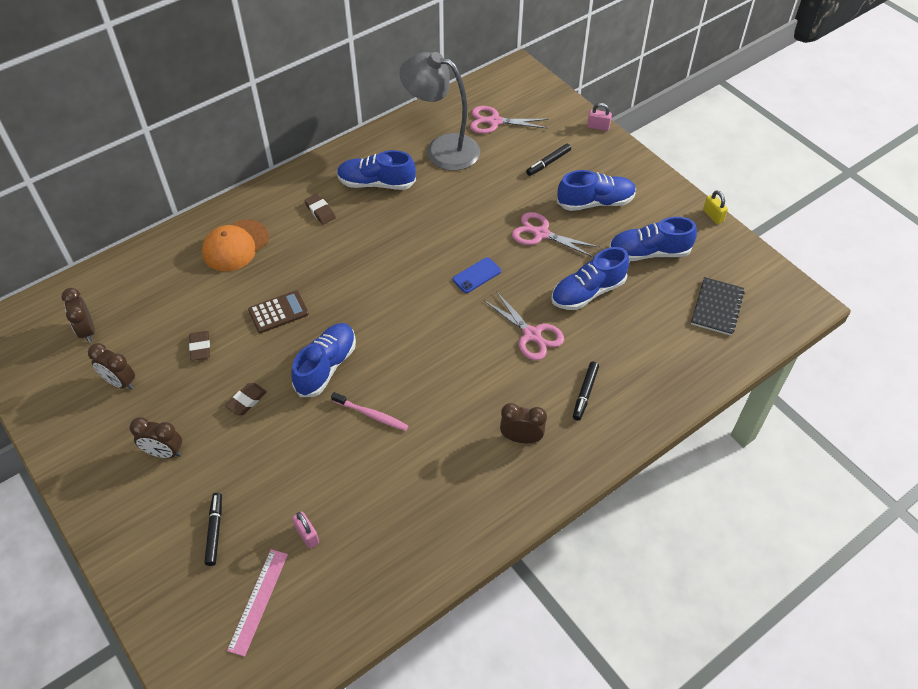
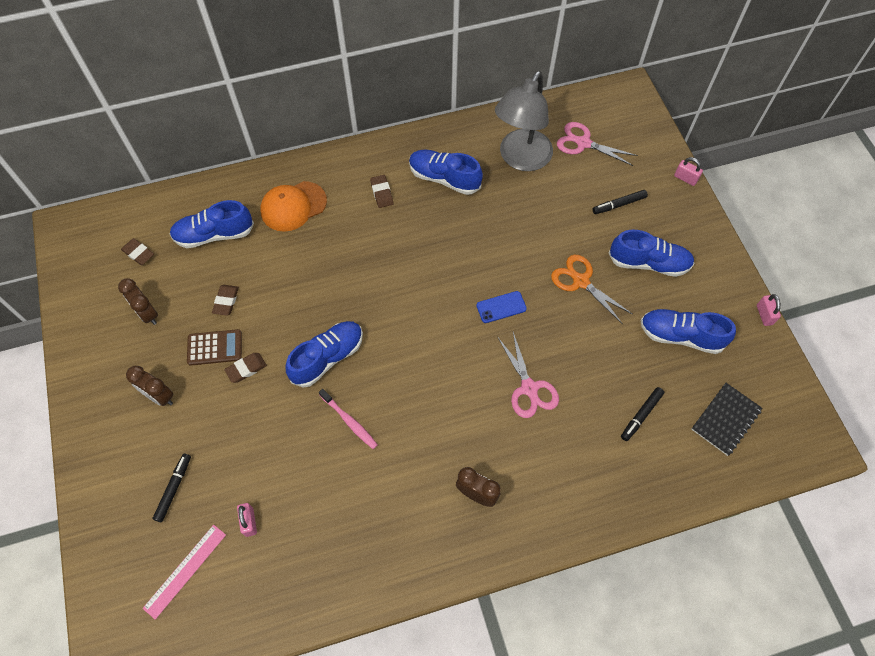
camera: 20 degrees right, 10 degrees up
(87, 331) = (138, 253): brown clock -> brown eraser
(278, 312) = (306, 288): brown calculator -> brown calculator (215, 348)
(442, 149) = (520, 159): grey lamp -> grey lamp turned 105 degrees counterclockwise
(541, 234) = (581, 281): pink scissors -> orange scissors
(585, 393) = (556, 468): black marker -> black marker (641, 415)
(588, 292) = (601, 360): blue shoe -> blue shoe (214, 235)
(713, 215) = (764, 315): yellow padlock -> pink padlock

